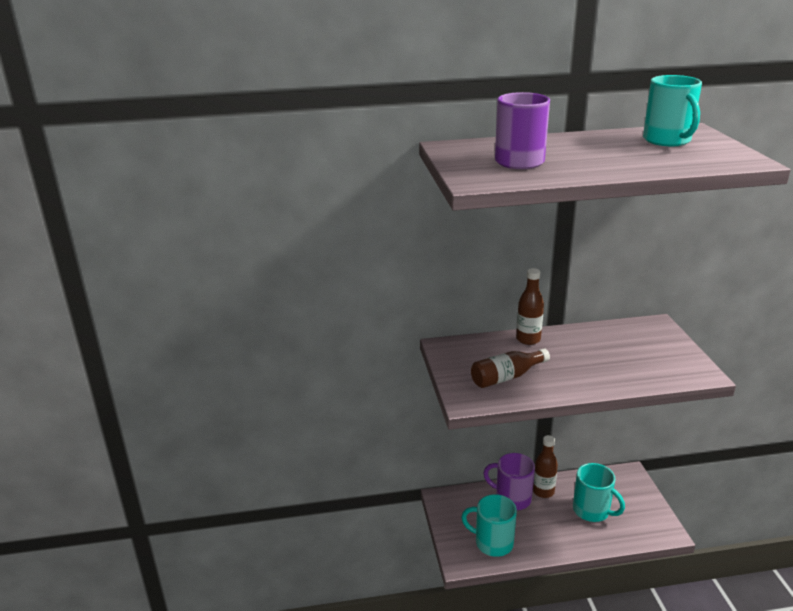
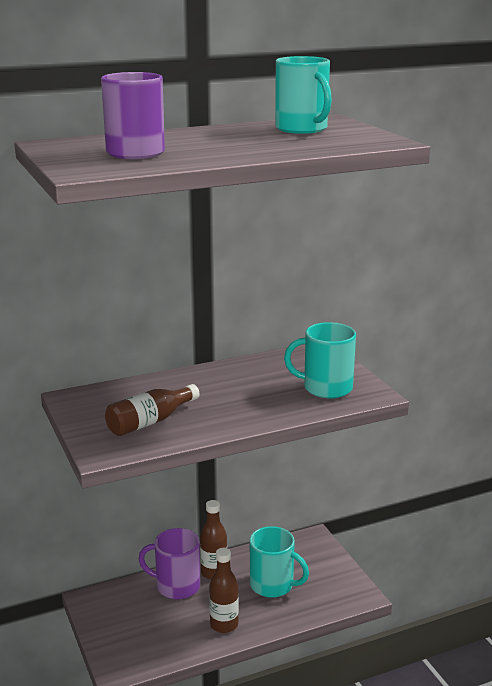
camera: 15 degrees left, 5 degrees down
(492, 542) = (156, 640): turquoise mug -> turquoise mug (326, 388)
(528, 339) = (173, 380): brown bottle -> brown bottle (224, 625)

